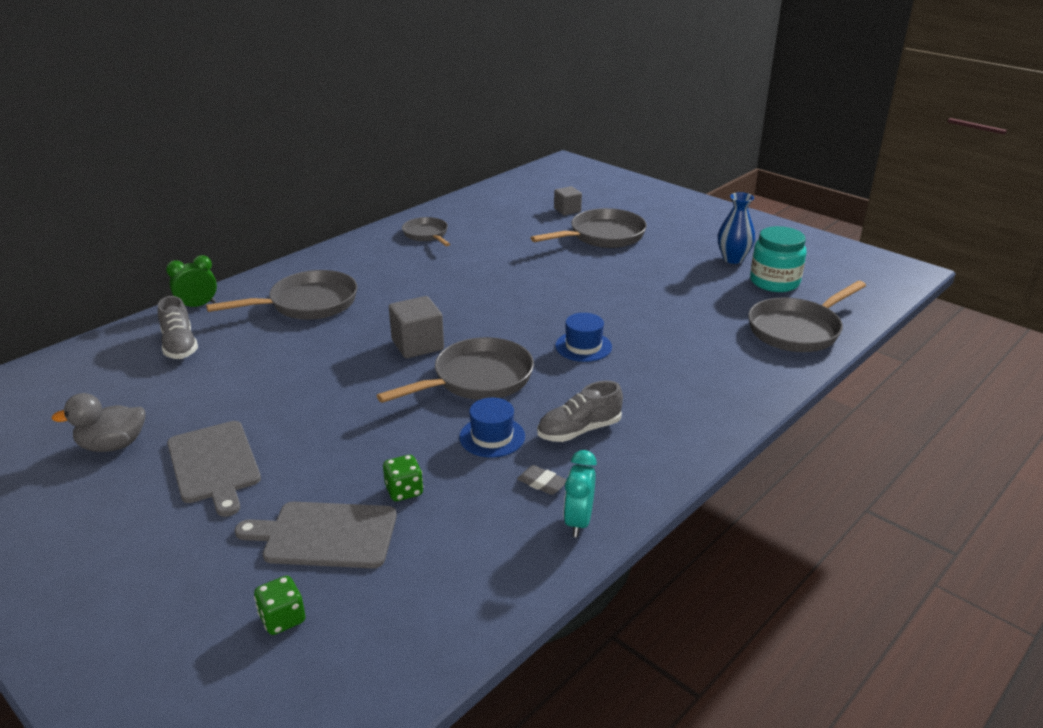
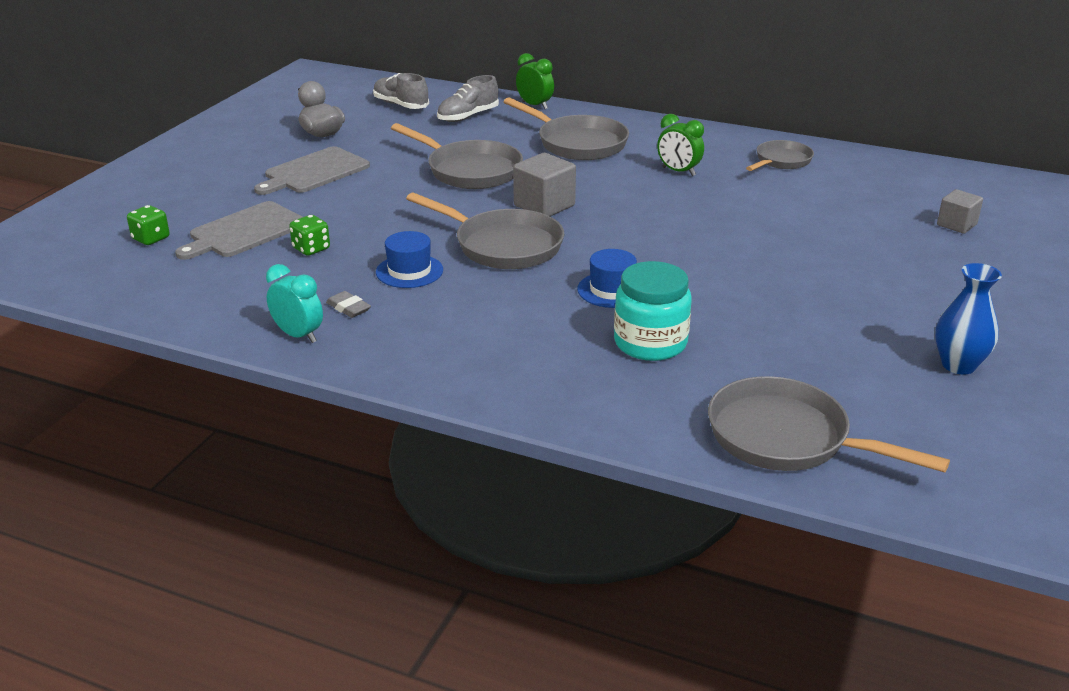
camera: 70 degrees right, 0 degrees up
(325, 535) = (245, 231): grey cutting board -> grey cutting board turned 120 degrees counterclockwise
(407, 275) = (678, 171): none -> green clock
(542, 483) = (348, 308): grey eraser -> grey eraser turned 60 degrees counterclockwise
(578, 522) = (298, 335): turquoise clock -> turquoise clock turned 45 degrees clockwise
(579, 430) = (444, 313): grey shoe -> grey shoe (401, 105)
(603, 236) = (909, 259): grey pan -> grey pan (470, 171)
(774, 282) = (920, 407): turquoise jar -> turquoise jar (650, 343)

